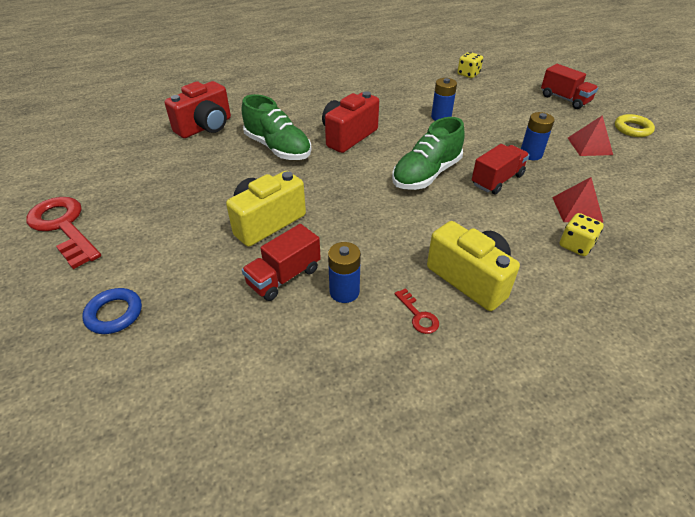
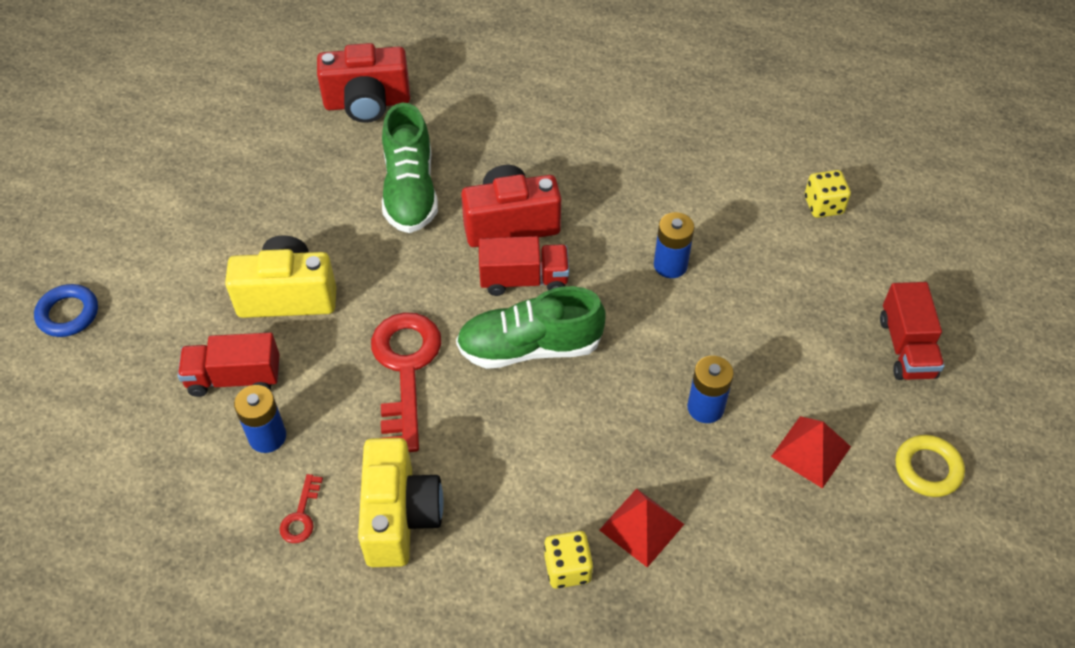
camera: 40 degrees right, 10 degrees up
(63, 227) = (112, 174): red key -> red key (405, 370)
(497, 180) = (604, 415): red truck -> red truck (524, 279)

